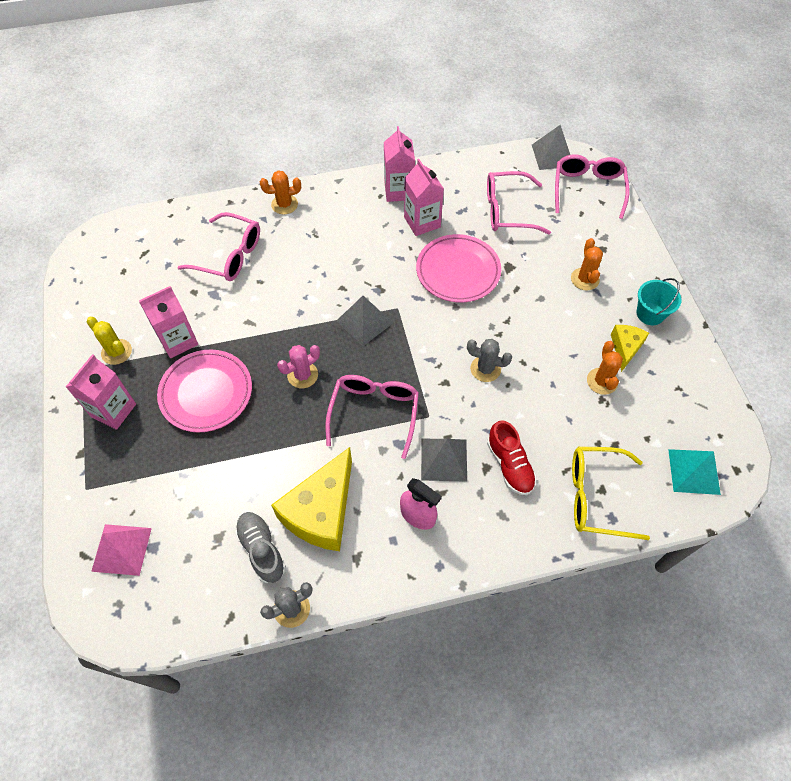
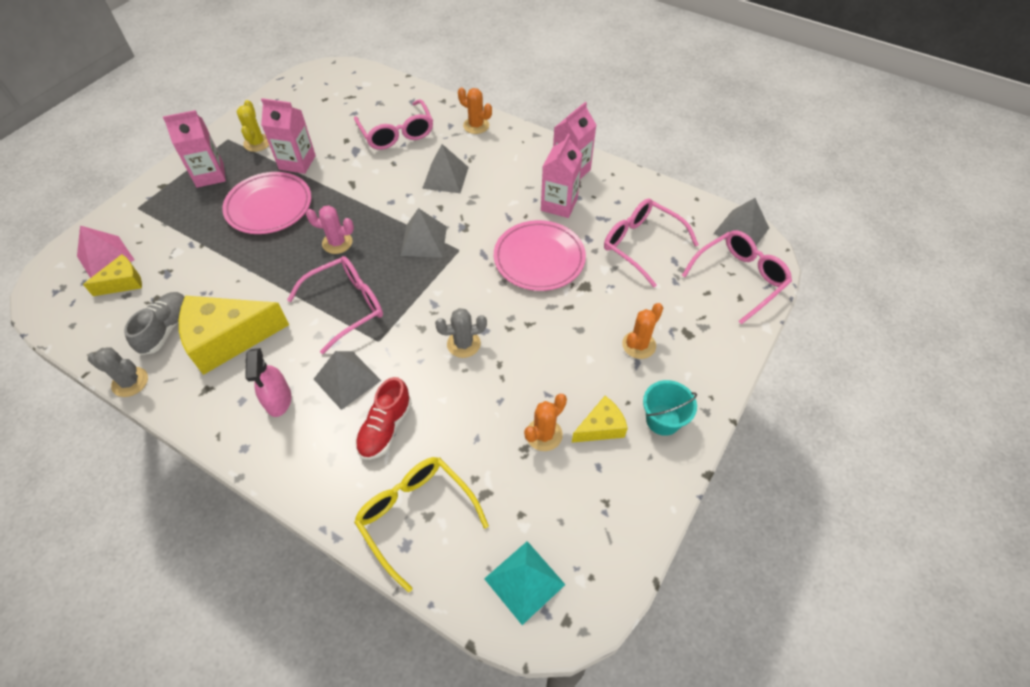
camera: 45 degrees right, 5 degrees down
(170, 552) = (123, 282): none -> yellow cheese
(316, 262) = (445, 177): none -> grey pyramid
(485, 369) = (463, 344): grey cactus -> grey cactus turned 75 degrees counterclockwise

